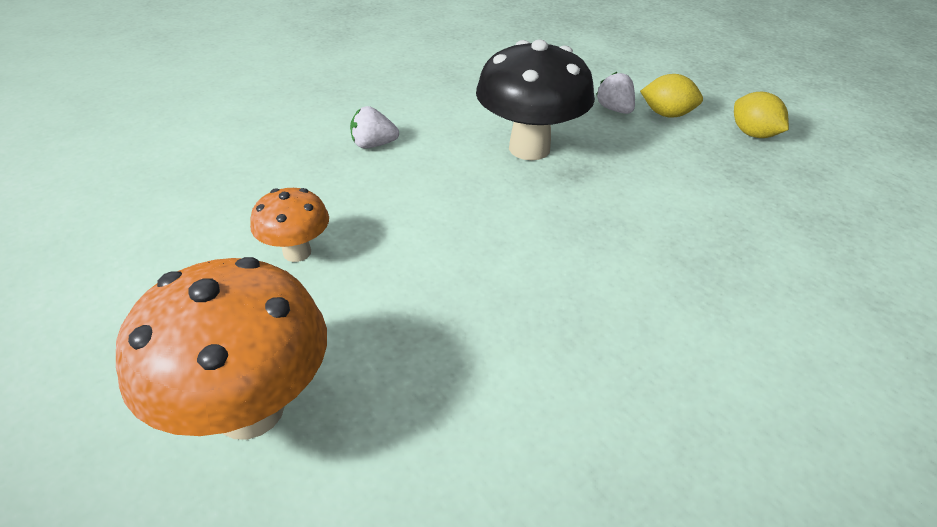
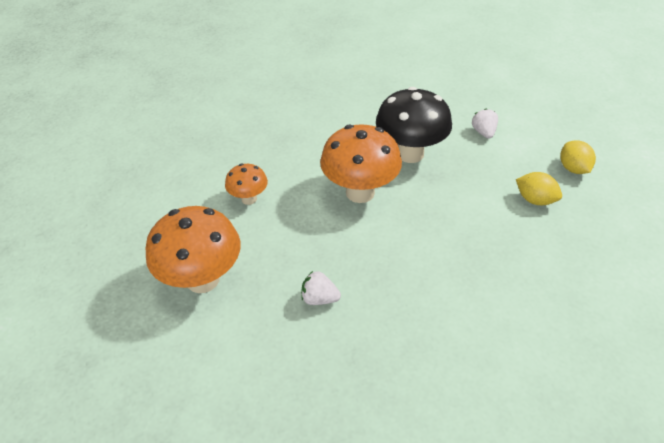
camera: 20 degrees right, 5 degrees up
(373, 145) = (314, 135): white strawberry -> white strawberry (319, 298)
(480, 211) = (360, 192): none -> orange mushroom
(667, 114) = (519, 142): yellow lemon -> yellow lemon (535, 200)

